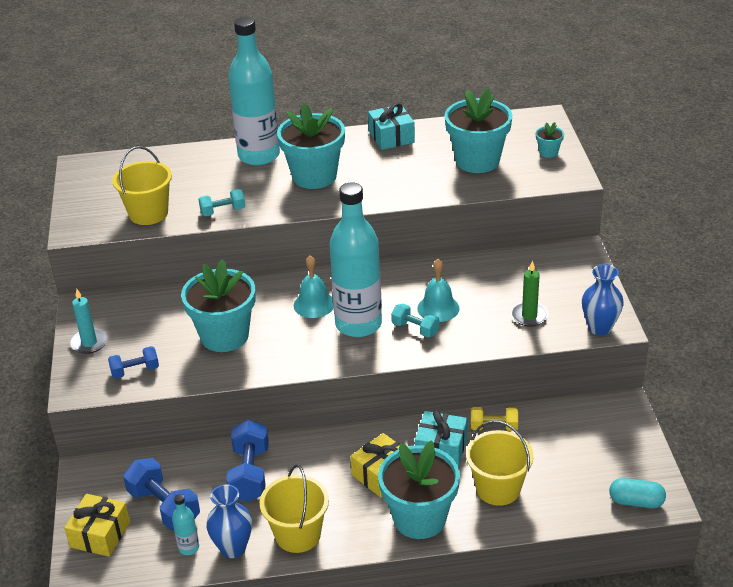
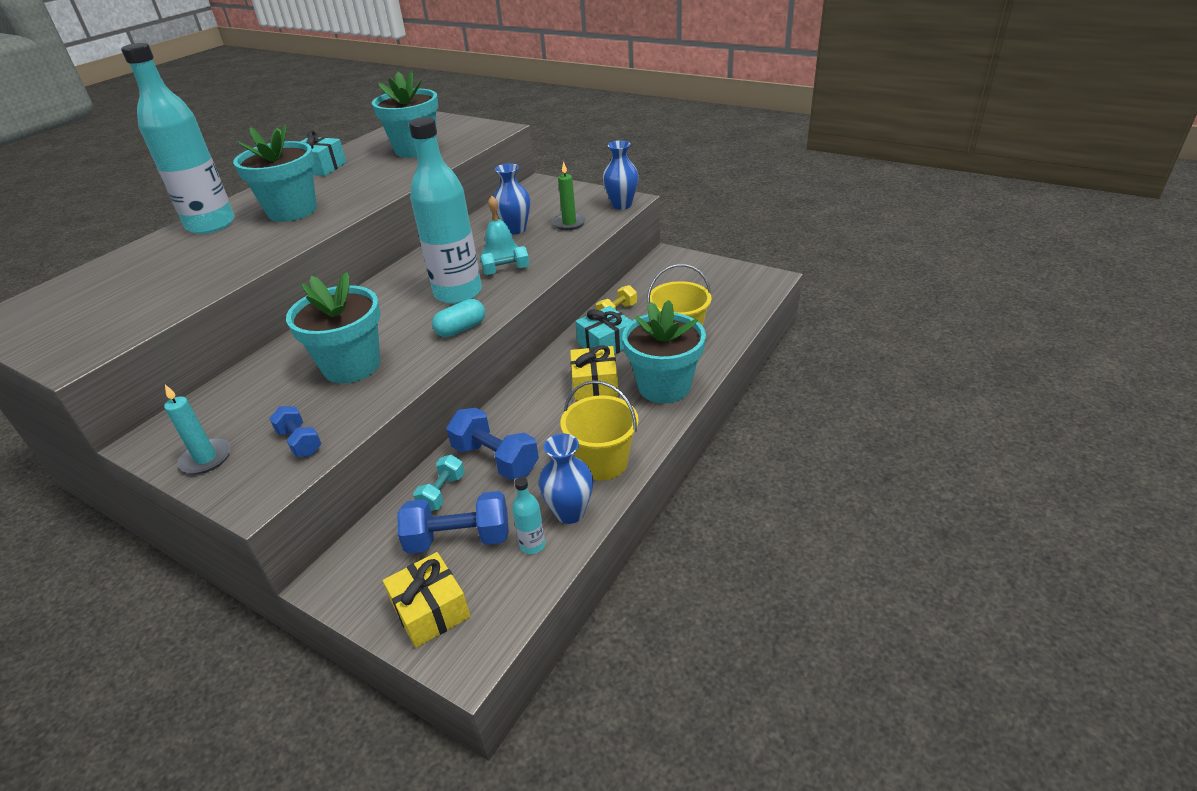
camera: 50 degrees left, 0 degrees up
(135, 371) = (300, 442): blue dumbbell -> blue dumbbell turned 60 degrees counterclockwise
(148, 213) = (151, 306): yellow bucket -> none
(223, 211) = (238, 266): turquoise dumbbell -> turquoise dumbbell (442, 493)
(314, 304) = (399, 304): turquoise bell -> none
(483, 291) = (515, 229): none -> blue vase
(548, 152) = (458, 127): turquoise flower pot -> none
(636, 502) = (759, 288): turquoise capsule -> turquoise capsule (461, 329)

